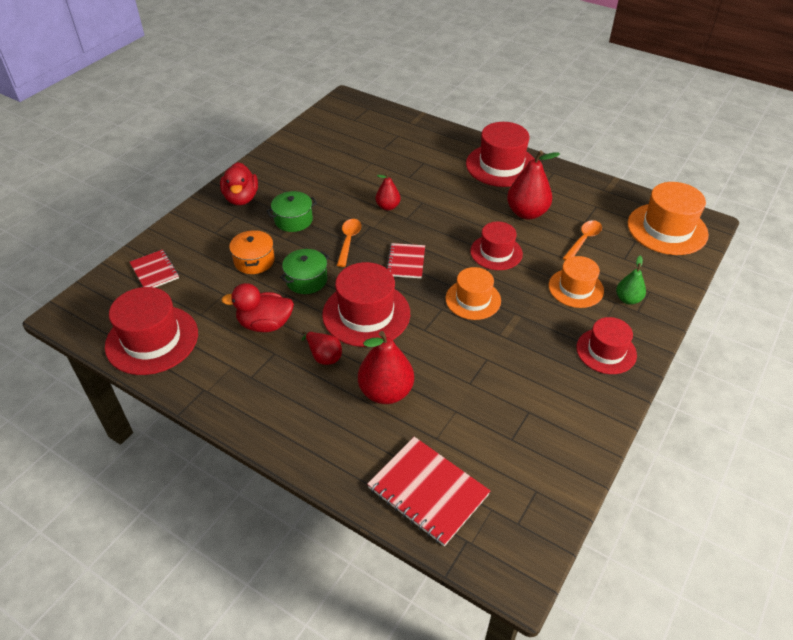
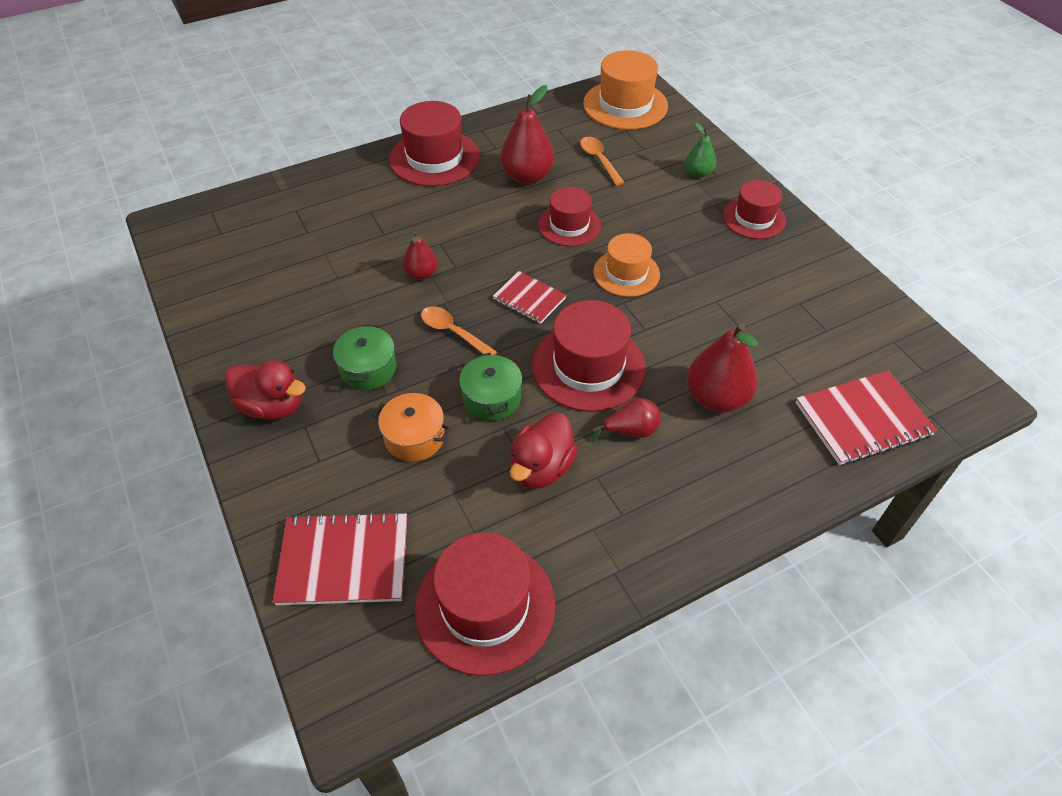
camera: 60 degrees left, 5 degrees up
(154, 271) = (344, 560): red notebook -> red notebook, size x1.63
(576, 288) = (661, 197): orange hat -> none

